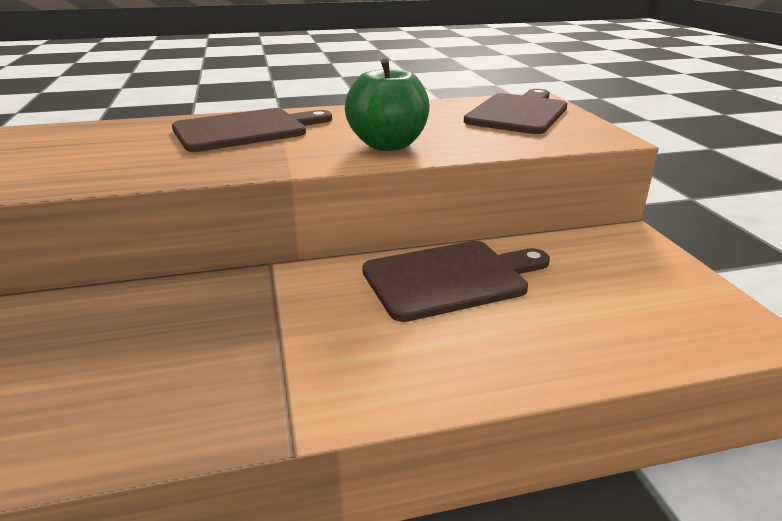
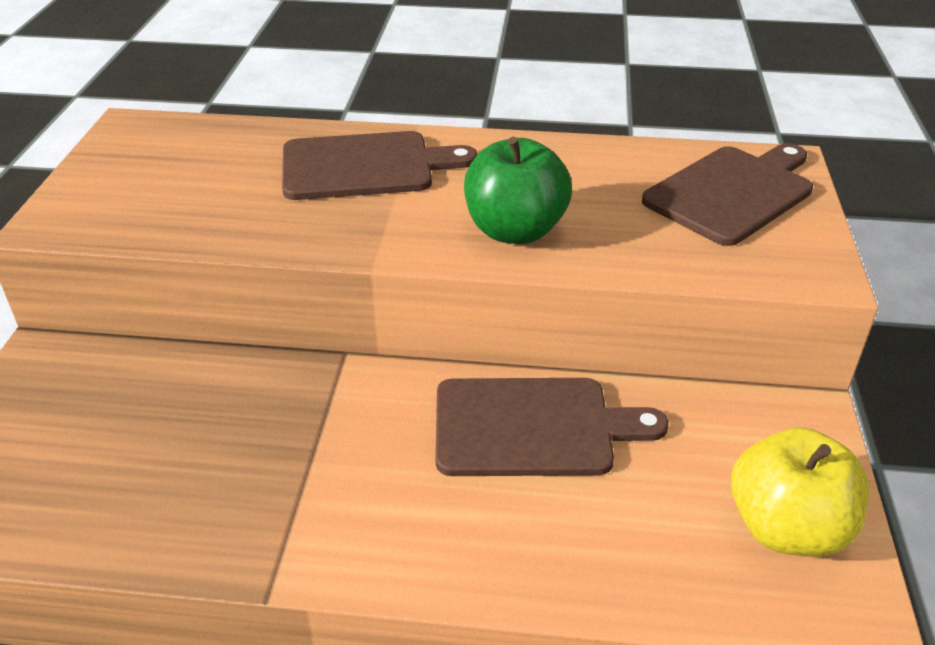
camera: 20 degrees right, 10 degrees up
(672, 297) = (786, 528): none -> yellow apple

